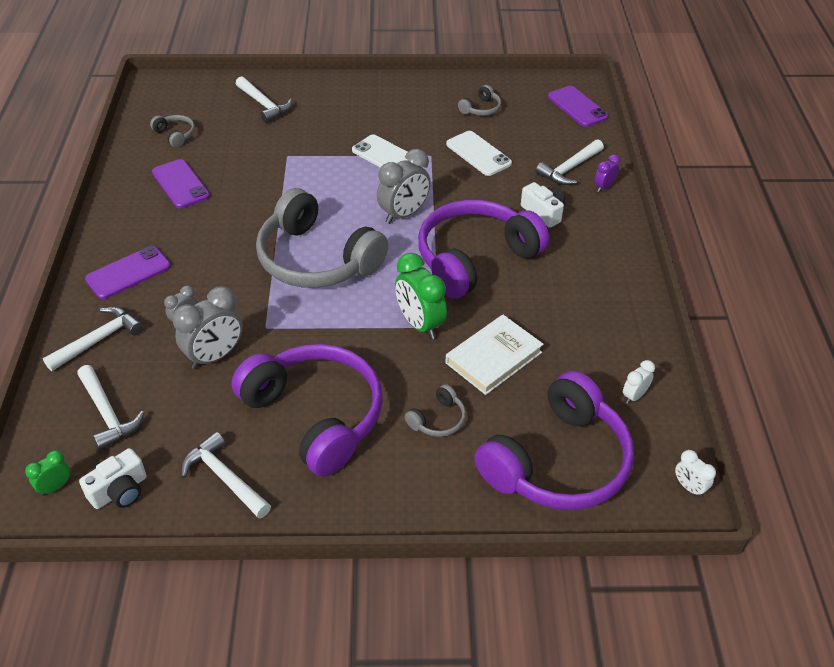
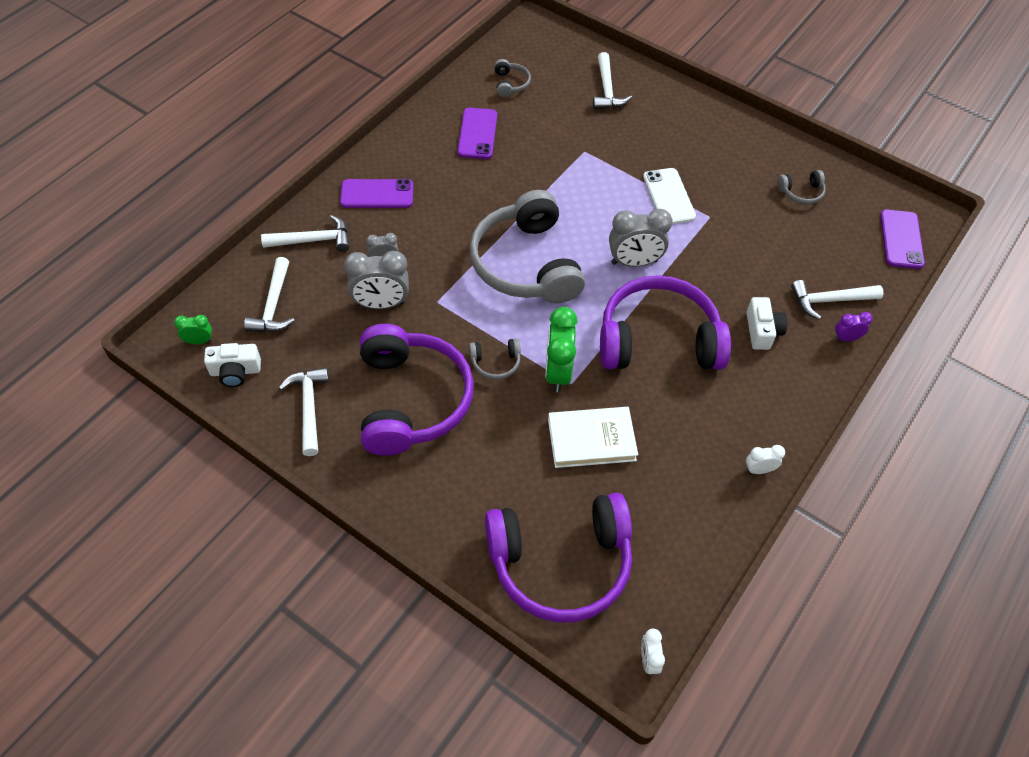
camera: 35 degrees right, 10 degrees up
(438, 419) = (499, 464): grey headphones -> grey headphones (495, 363)
(478, 154) = (755, 238): white phone -> none
(634, 396) = (679, 551): white clock -> white clock (759, 469)

